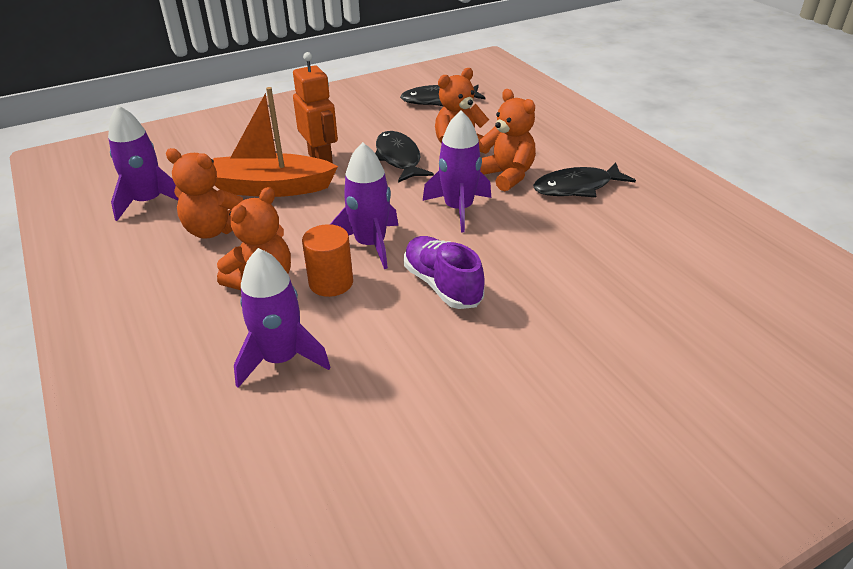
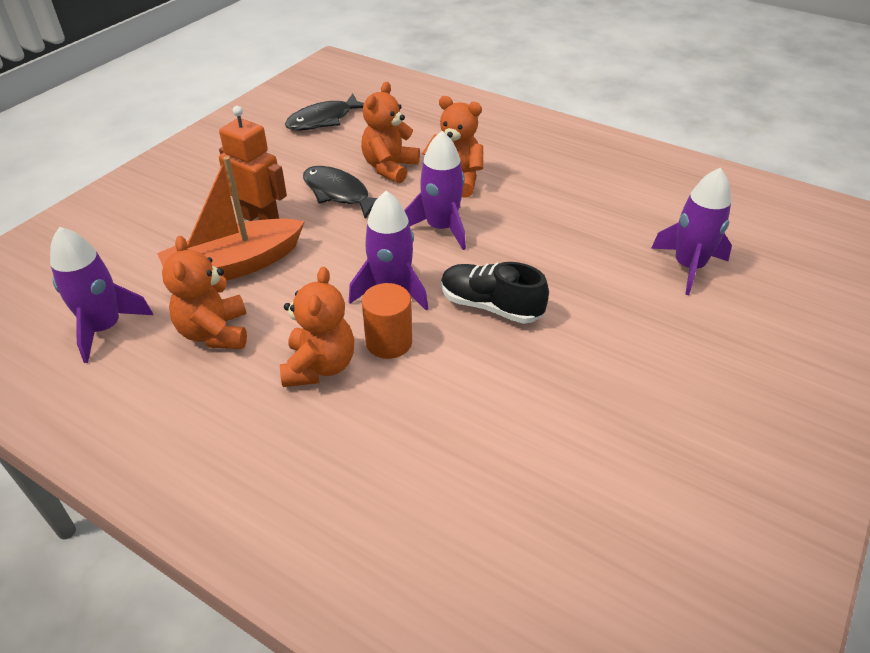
camera: 30 degrees left, 5 degrees up
(213, 230) = (215, 333): orange teddy bear -> orange teddy bear turned 90 degrees clockwise
(281, 359) = (410, 434): purple rocket -> purple rocket (688, 267)
(442, 285) = (491, 306): purple shoe -> black shoe
(577, 187) = (524, 174): black fish -> none

